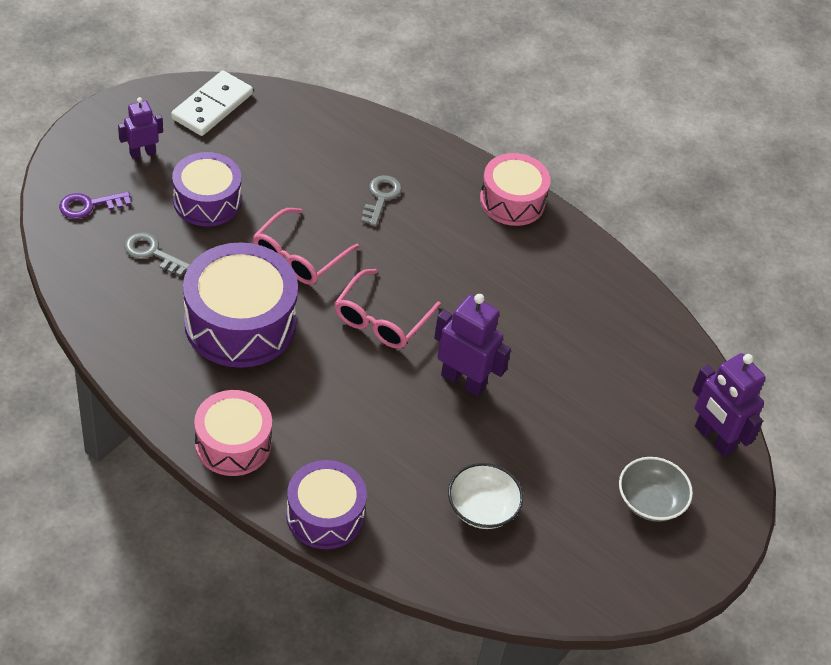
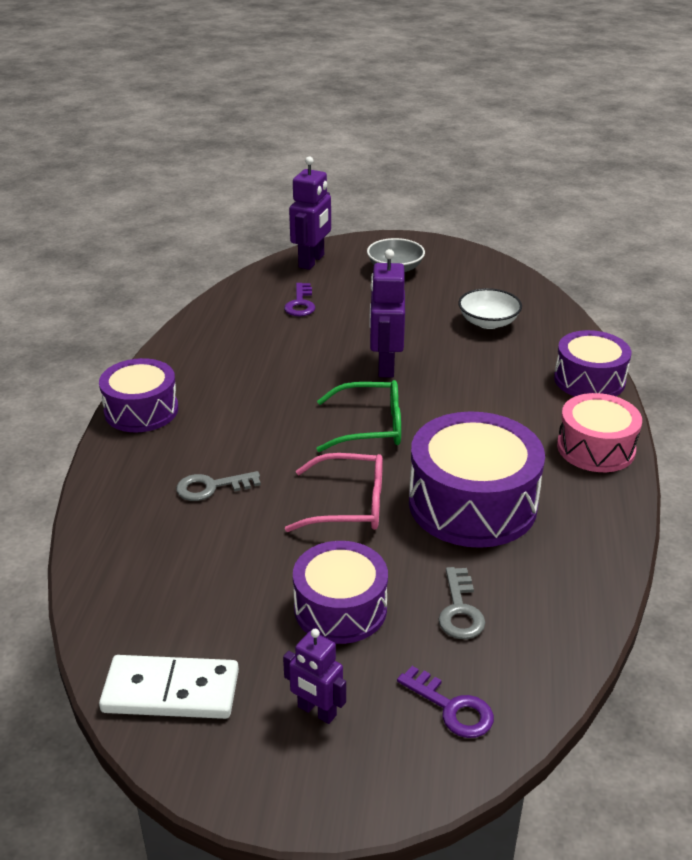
camera: 115 degrees left, 15 degrees down
(381, 319) = (370, 427): pink glasses -> green glasses
(512, 201) = (141, 410): pink drum -> purple drum
(623, 381) = (300, 304): none -> purple key

